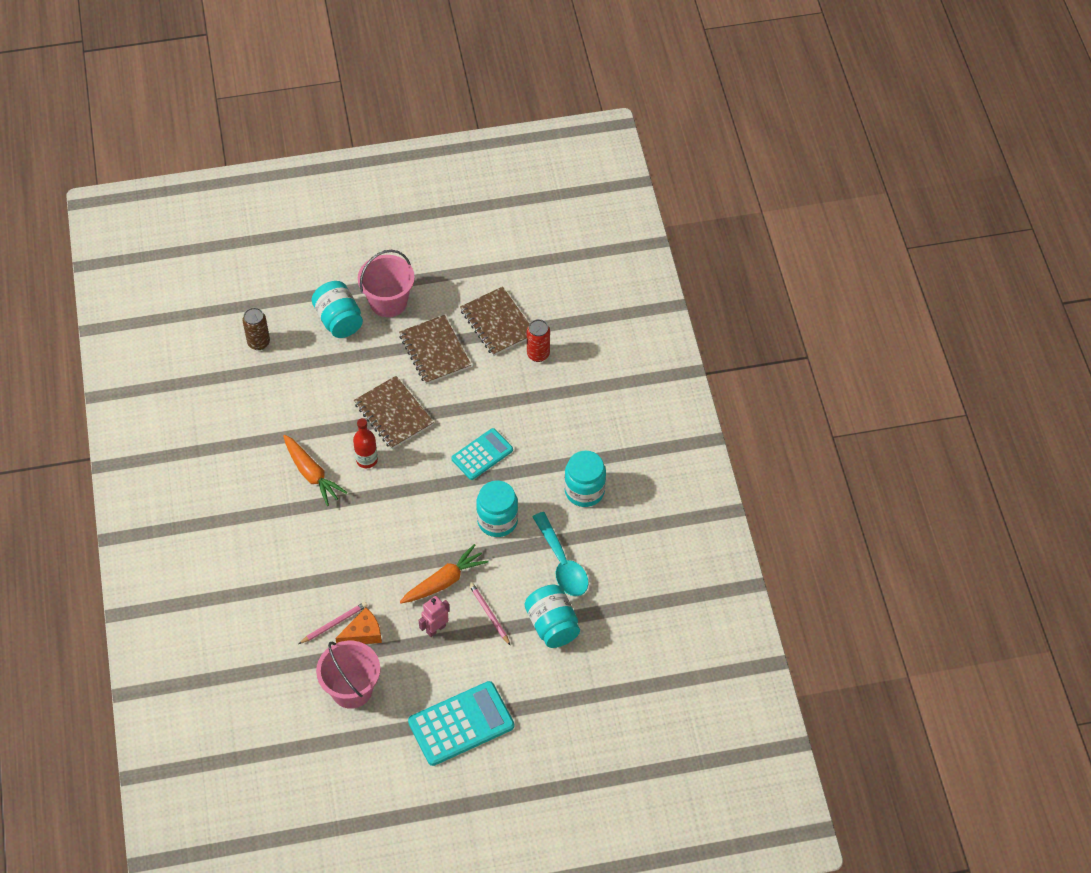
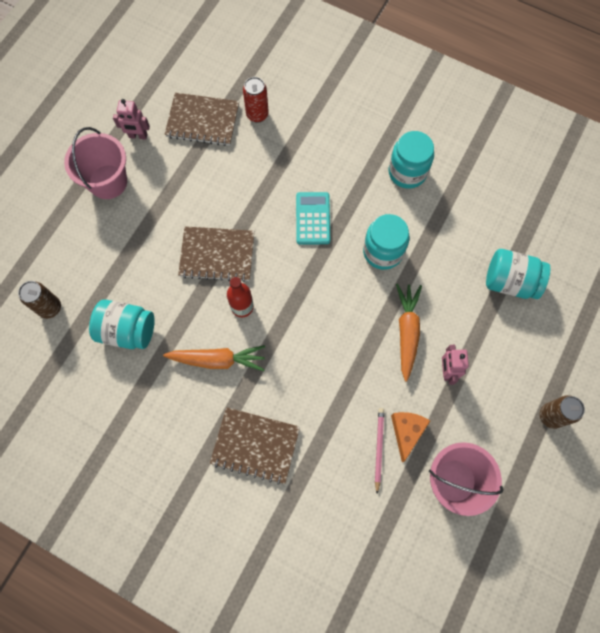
camera: 50 degrees left, 15 degrees up
(339, 320) = (89, 230): turquoise jar -> turquoise jar (127, 331)
(434, 351) = (186, 182): brown notebook -> brown notebook (255, 446)
(444, 291) = (138, 136): none -> pink robot
(461, 724) = (550, 416): turquoise calculator -> brown can
(489, 614) = (464, 320): pink pencil -> none
(562, 563) = (459, 234): turquoise spoon -> none

